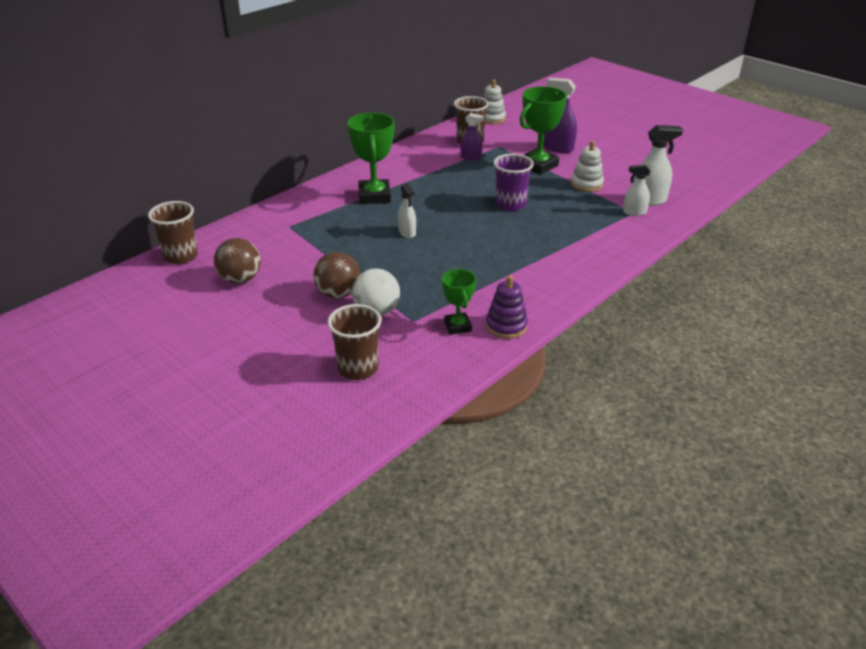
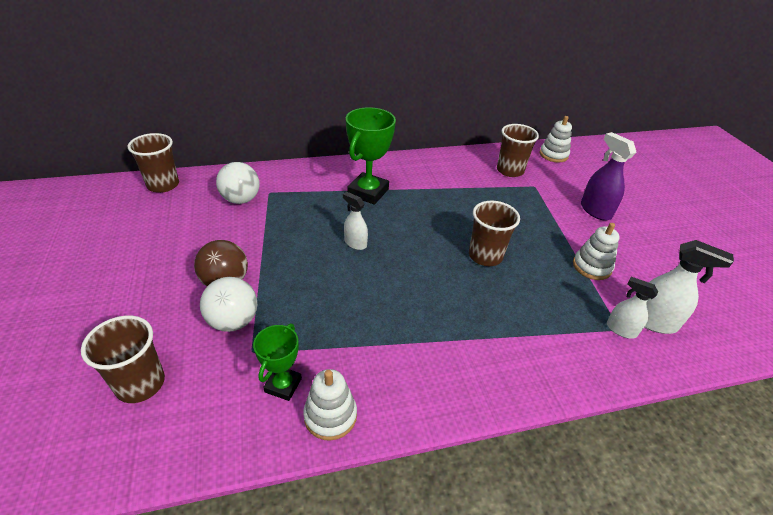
camera: 30 degrees right, 5 degrees up
(240, 279) = (174, 227): brown ball -> none
(271, 240) = (241, 199): none -> white ball
(407, 232) = (355, 243): white spray bottle -> white spray bottle turned 120 degrees clockwise
(471, 157) = (495, 187): purple spray bottle -> none
(506, 326) = (330, 416): purple stacking toy -> white stacking toy
(510, 204) = (485, 256): purple cup -> brown cup
(538, 166) = (556, 222): green trophy -> none

